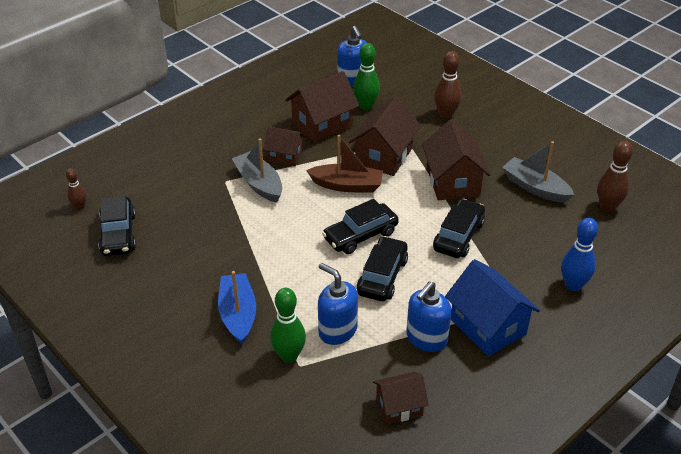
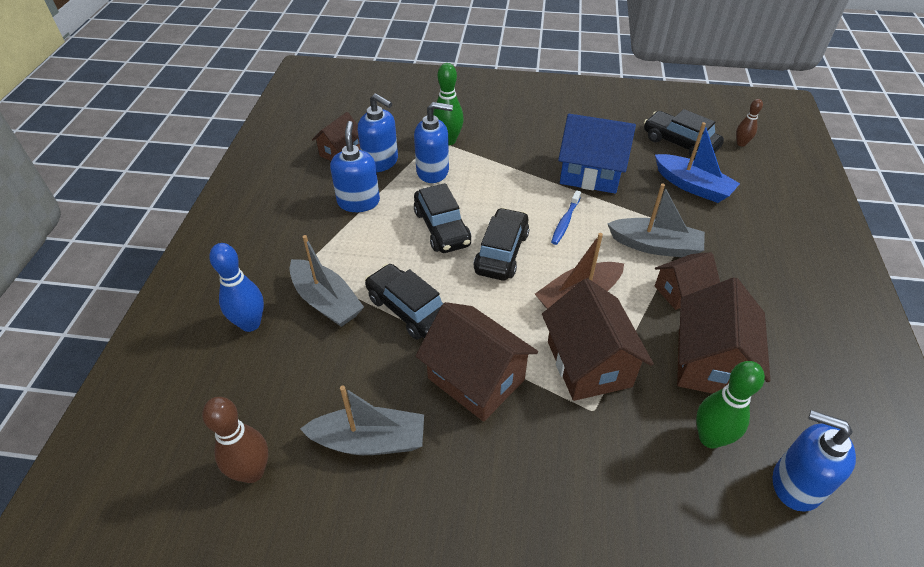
camera: 140 degrees right, 5 degrees up
(238, 314) = (515, 144): blue boat -> blue boat (692, 186)
(291, 230) = (565, 222): none -> blue toothbrush
(372, 370) = (381, 162): none -> blue soap dispenser
(446, 115) = (598, 506): brown bowling pin -> none
(458, 236) = (408, 309): black car -> black car turned 150 degrees clockwise
(488, 326) = (313, 238): blue house -> blue house (590, 174)
(510, 271) = (326, 301): none -> grey boat

